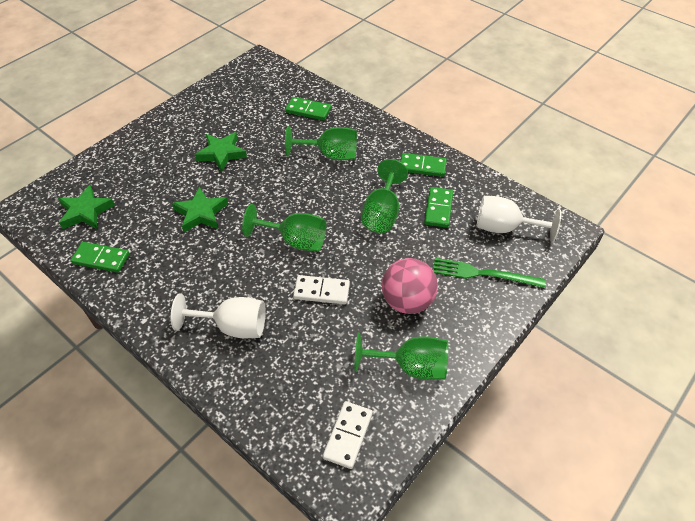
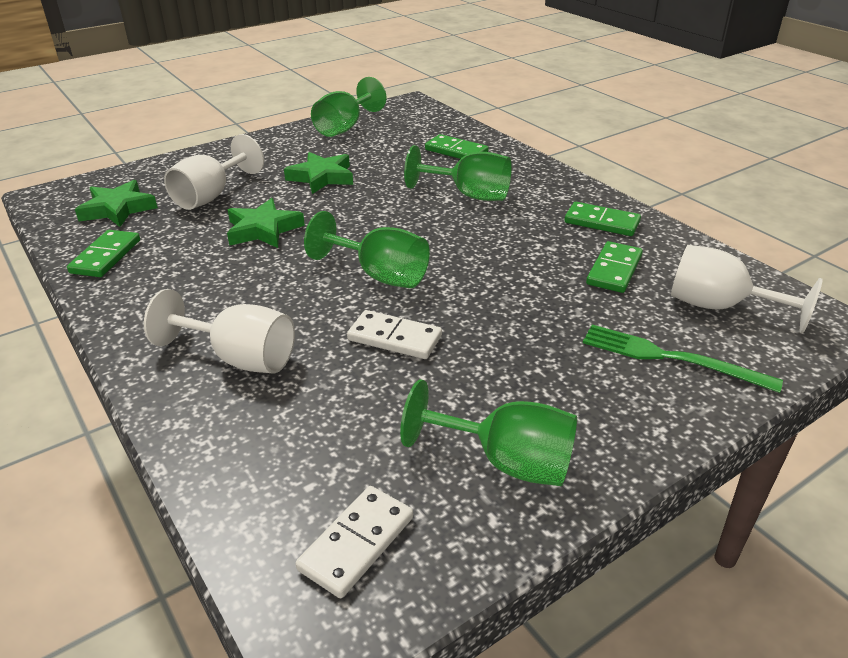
camera: 15 degrees right, 15 degrees down
(101, 259) = (106, 256): green domino -> green domino turned 75 degrees clockwise
(149, 186) = (211, 196): none -> white goblet
(382, 213) = (523, 263): green goblet -> green goblet (345, 127)
(407, 301) = (528, 372): pink ball -> none

